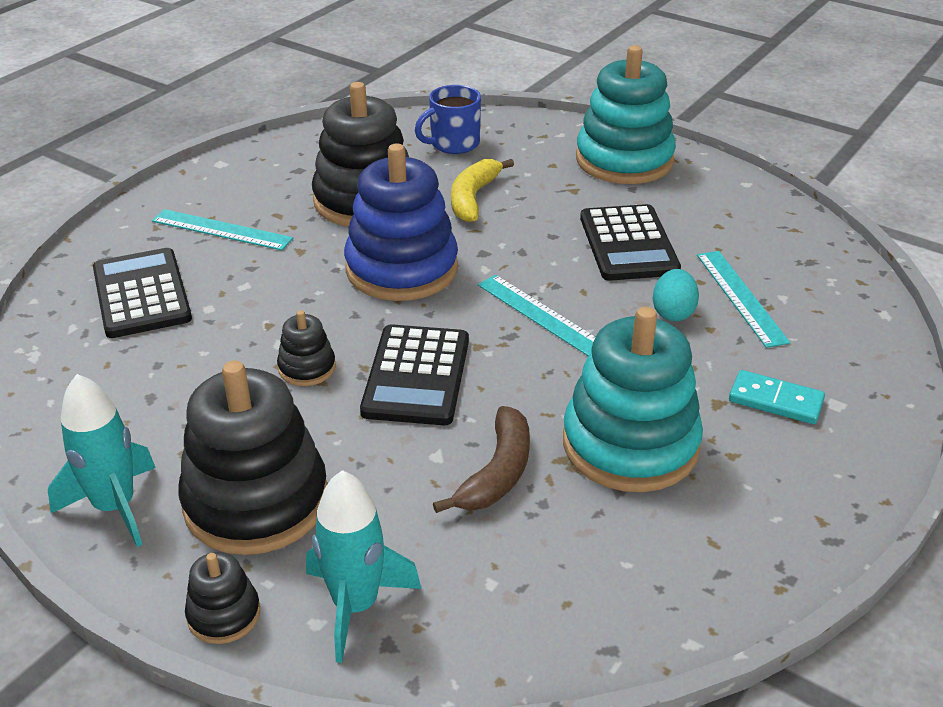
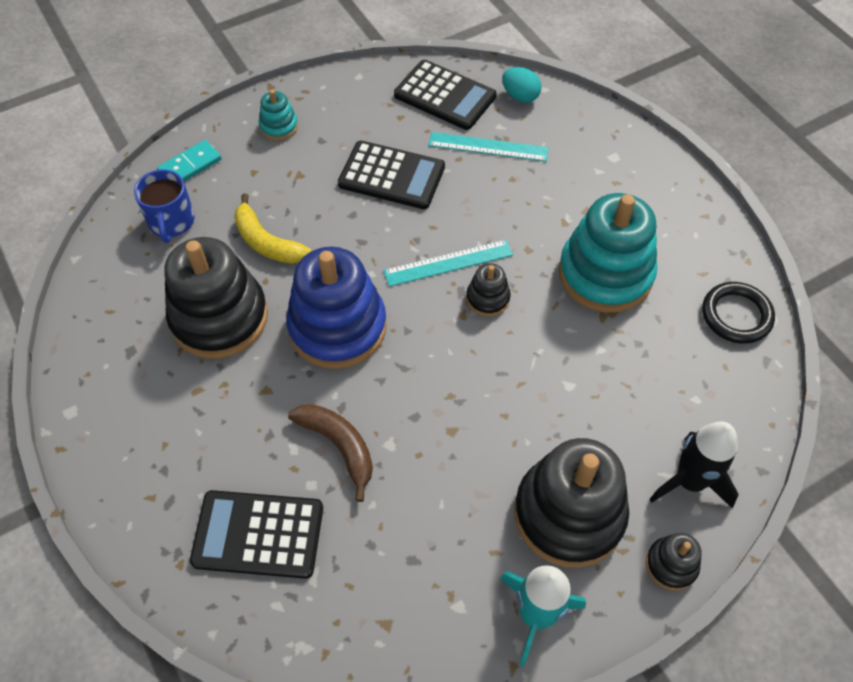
camera: 65 degrees left, 20 degrees up
(221, 230) = (193, 442): turquoise ruler -> none
(307, 368) = (432, 435): black stacking toy -> black stacking toy (488, 298)
(356, 605) = (689, 481): turquoise rocket -> black rocket
(416, 376) = (478, 366): black calculator -> black calculator (445, 96)
(497, 473) = (601, 357): brown banana -> brown banana (339, 446)
(624, 160) = (279, 126): turquoise stacking toy -> turquoise stacking toy, size x0.46
(666, 596) = (736, 315): none -> black ring
(673, 313) = (485, 189): turquoise egg -> turquoise egg (520, 96)
(775, 400) = (598, 183): turquoise domino -> turquoise domino (190, 165)

